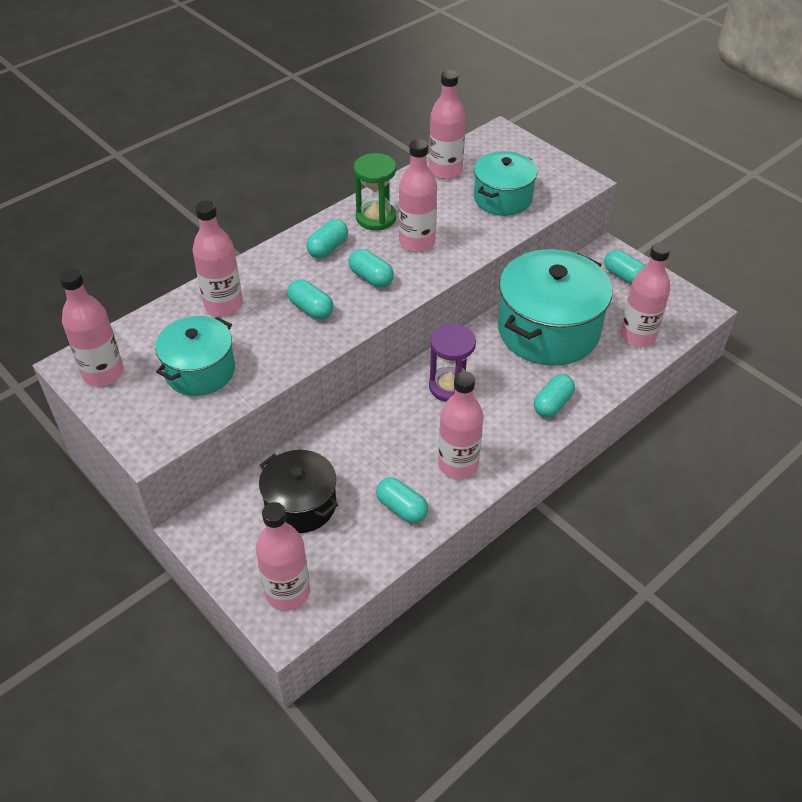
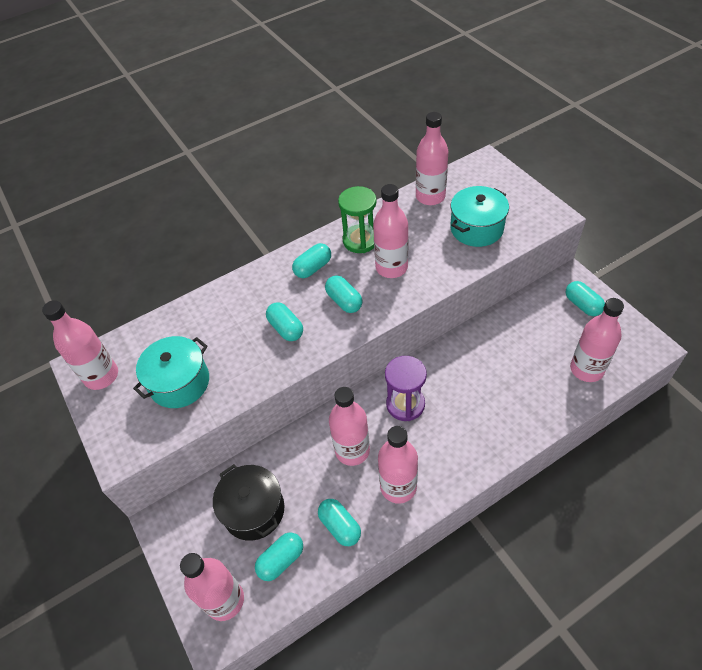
camera: 15 degrees right, 5 degrees up
(223, 305) = (214, 317): pink bottle -> pink bottle (352, 450)
(548, 330) = (503, 355): turquoise pot -> none
(552, 404) = (495, 433): turquoise capsule -> turquoise capsule (281, 560)

